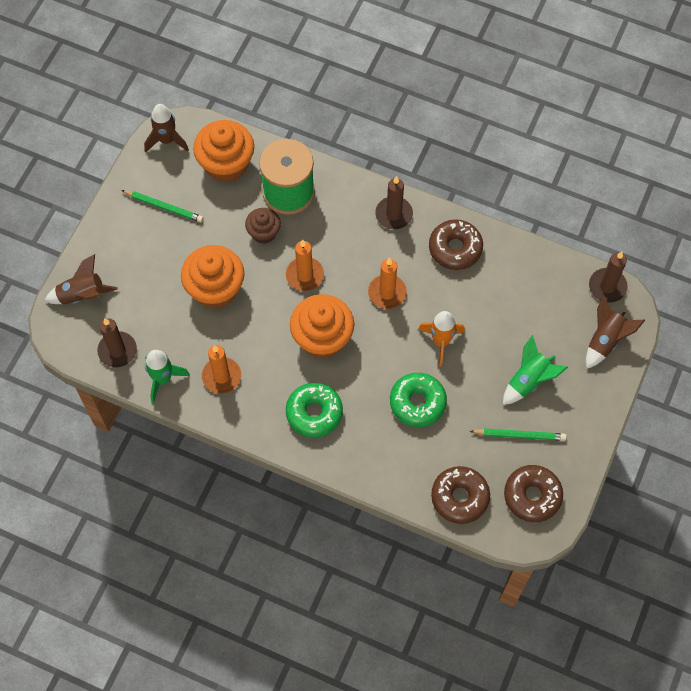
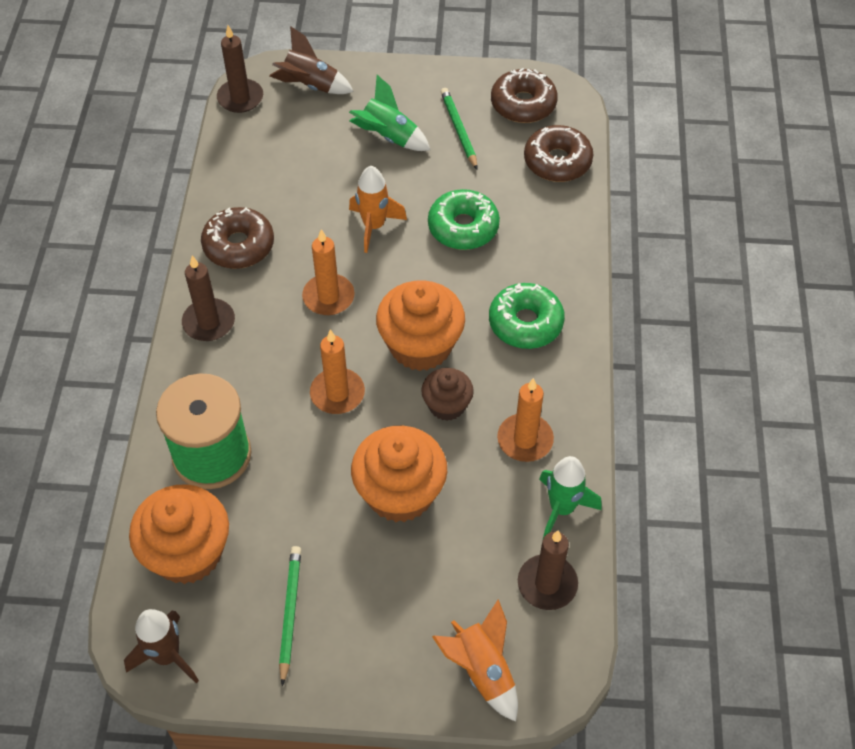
camera: 110 degrees left, 10 degrees down
(82, 295) = (482, 670): brown rocket -> orange rocket
(264, 233) = (288, 464): brown cupcake -> brown cupcake (447, 405)

